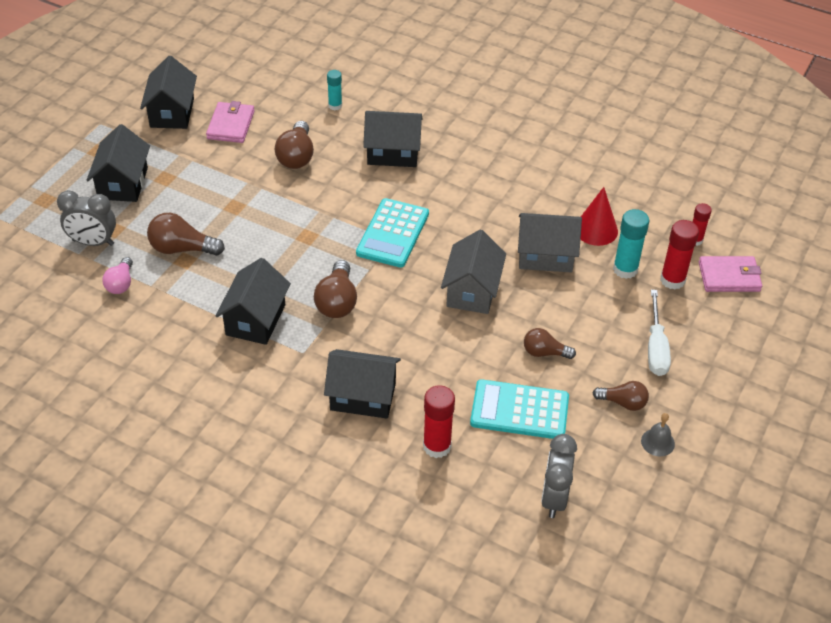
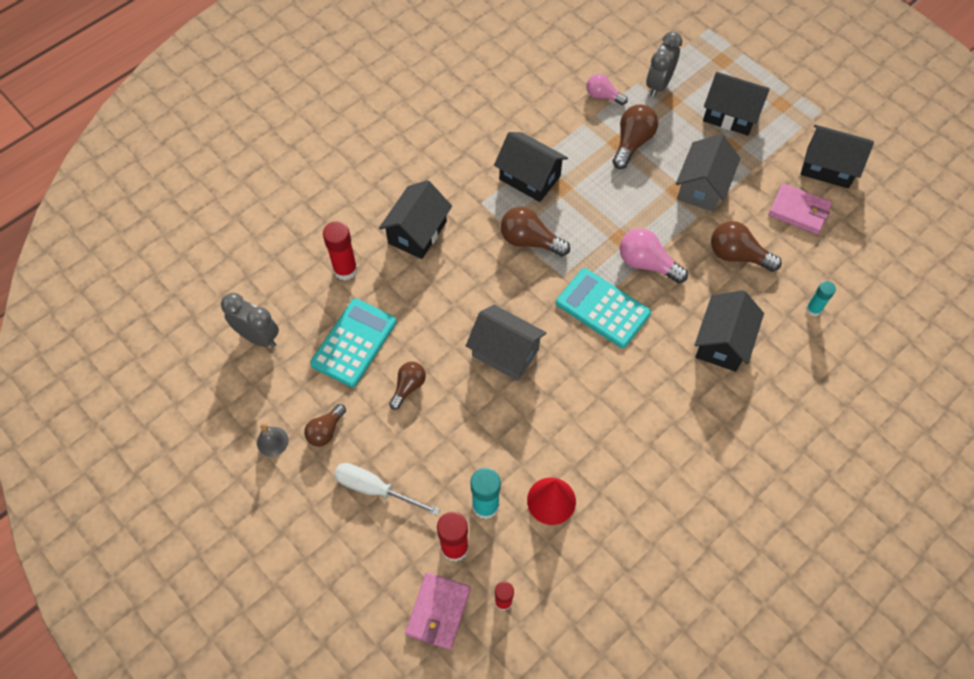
camera: 110 degrees right, 15 degrees up
(330, 213) = (646, 263): none -> pink light bulb
(545, 256) = (529, 435): grey house -> grey house (702, 187)

